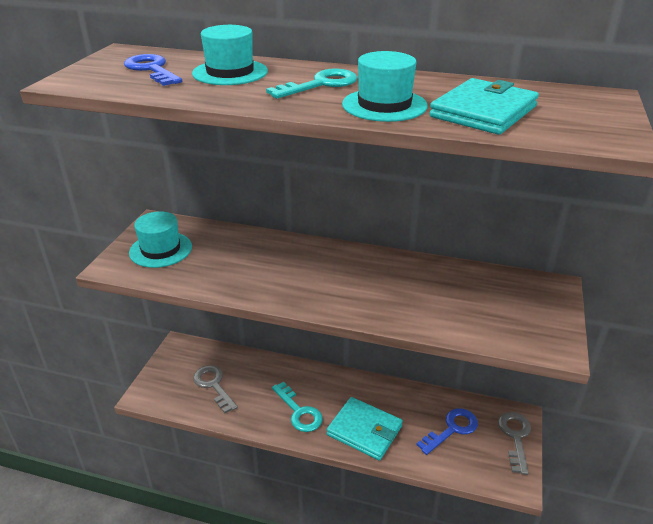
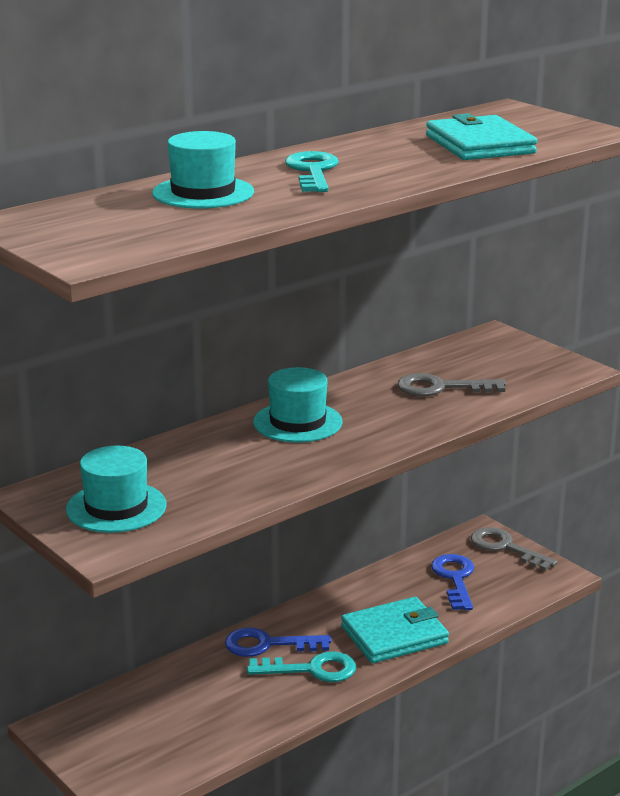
camera: 55 degrees left, 10 degrees down
(151, 69) = (120, 219): blue key -> blue key (267, 645)
(213, 385) = (181, 722): grey key -> grey key (440, 388)
(384, 105) = (410, 165): turquoise hat -> turquoise hat (297, 422)

